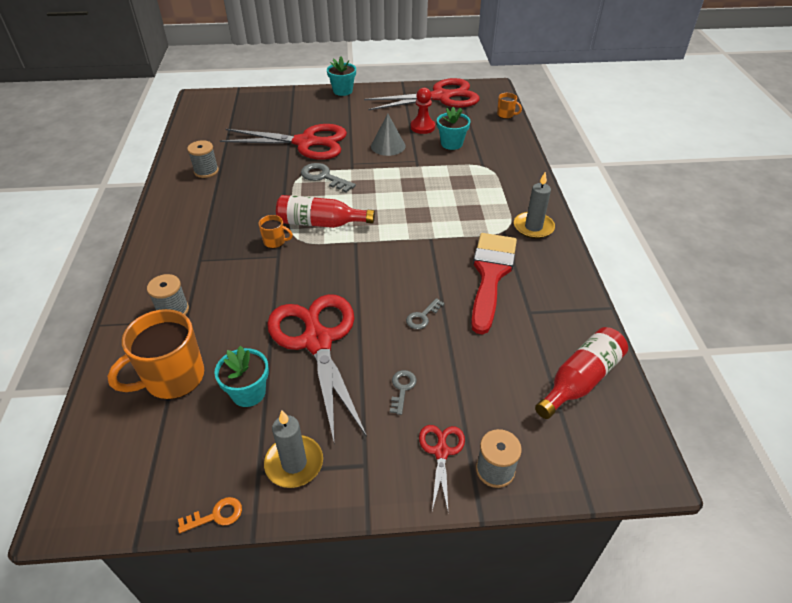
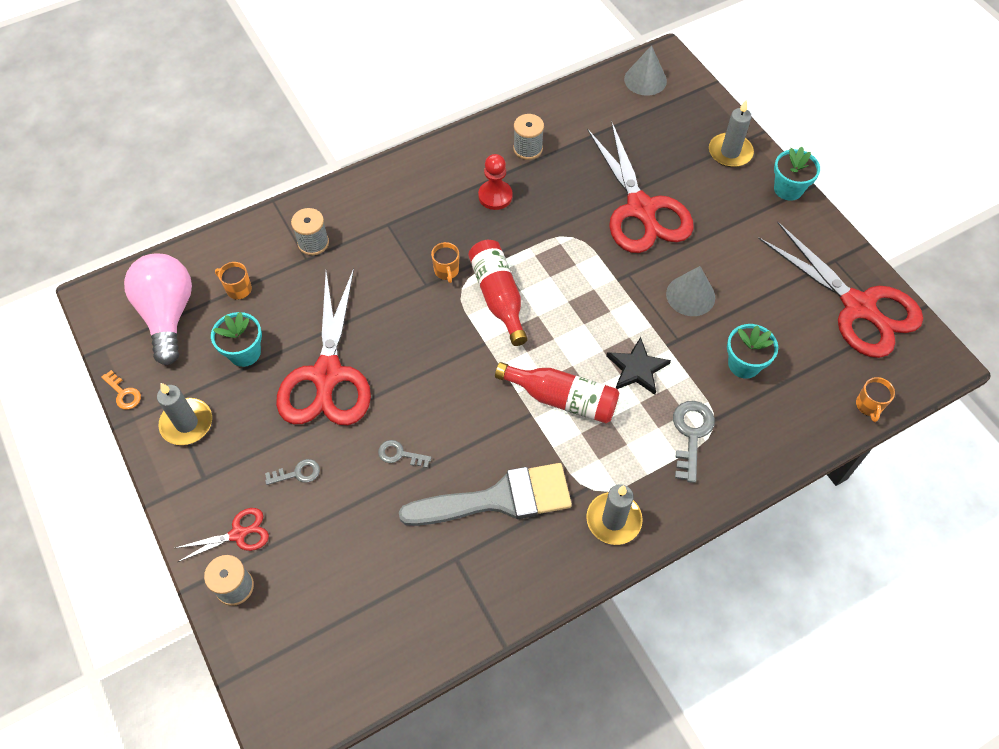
camera: 65 degrees right, 15 degrees up
(151, 445) = (168, 315): none -> pink light bulb
(173, 378) = (238, 289): orange mug -> orange mug, size x0.47
(206, 109) = (645, 80): none -> grey cone
(296, 100) = (730, 152): none -> grey candle
(317, 340) = (327, 376): red scissors -> red scissors turned 135 degrees clockwise
(323, 177) = (583, 260): grey key -> grey key (691, 434)
(422, 127) = (762, 315): red pawn -> red pawn (495, 196)
(426, 182) = (637, 368): none -> black star
(490, 275) = (498, 499): red brush -> grey brush
(580, 380) = (375, 638): red bottle -> red bottle (562, 399)

